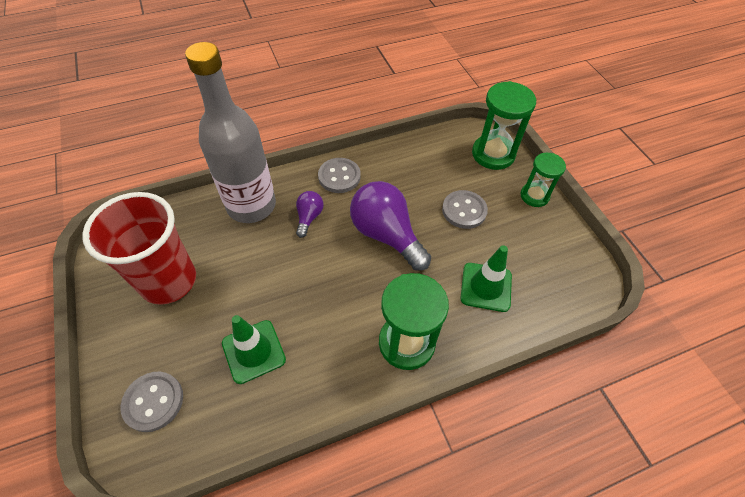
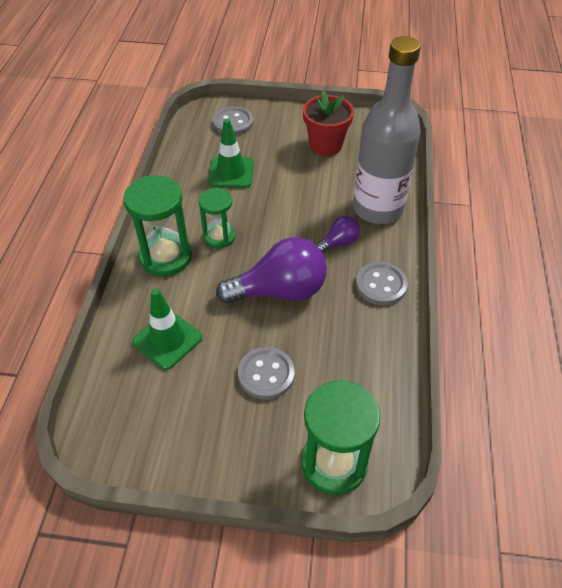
camera: 120 degrees right, 5 degrees down
(168, 281) = (325, 145): red cup -> red flower pot
(309, 217) = (338, 243): purple light bulb -> purple light bulb turned 75 degrees counterclockwise
(534, 196) = (238, 465): green hourglass -> green hourglass (219, 237)

